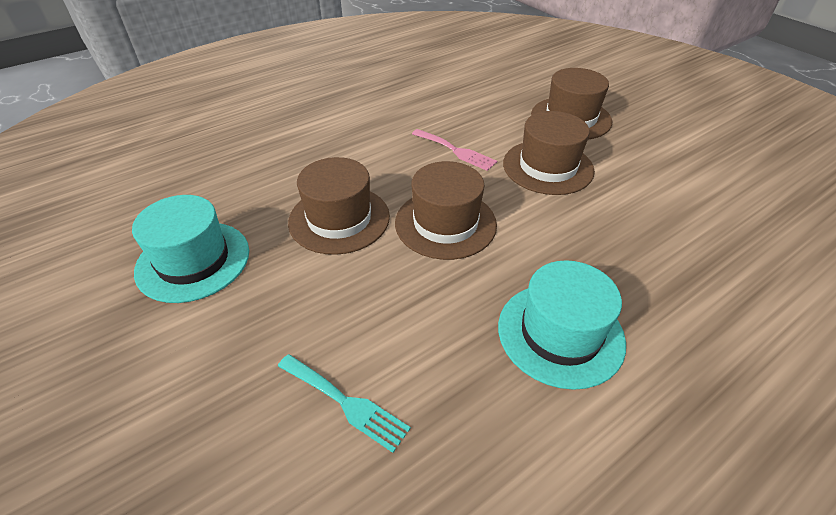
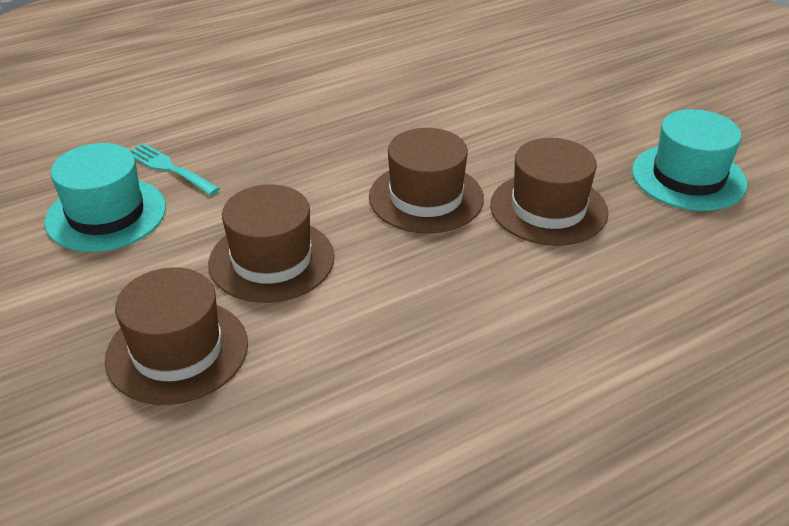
camera: 175 degrees left, 5 degrees down
(346, 403) = (513, 90): turquoise fork -> turquoise fork (169, 168)
(456, 151) = (393, 294): pink fork -> none
(560, 333) = (346, 114): turquoise hat -> turquoise hat (106, 214)

